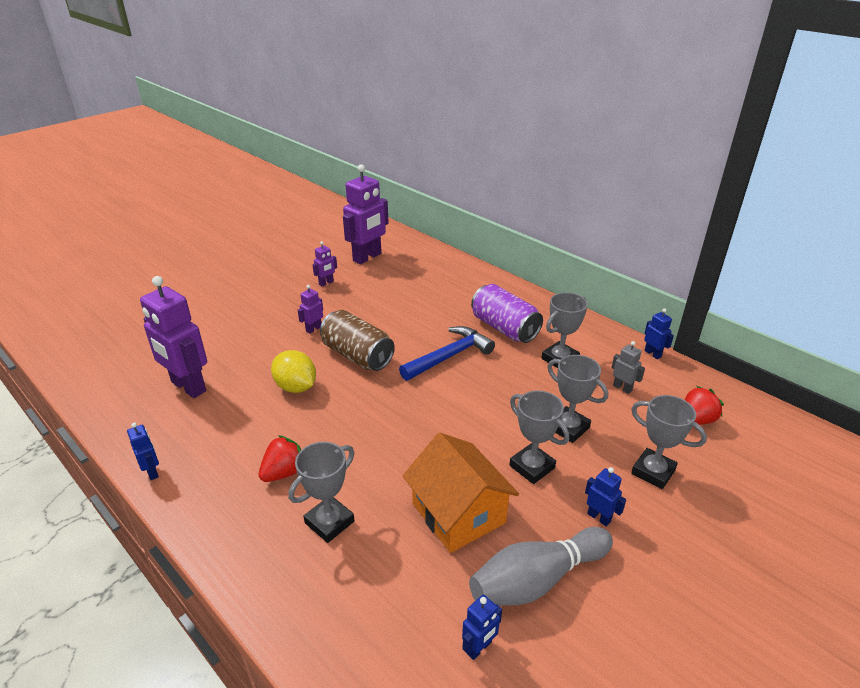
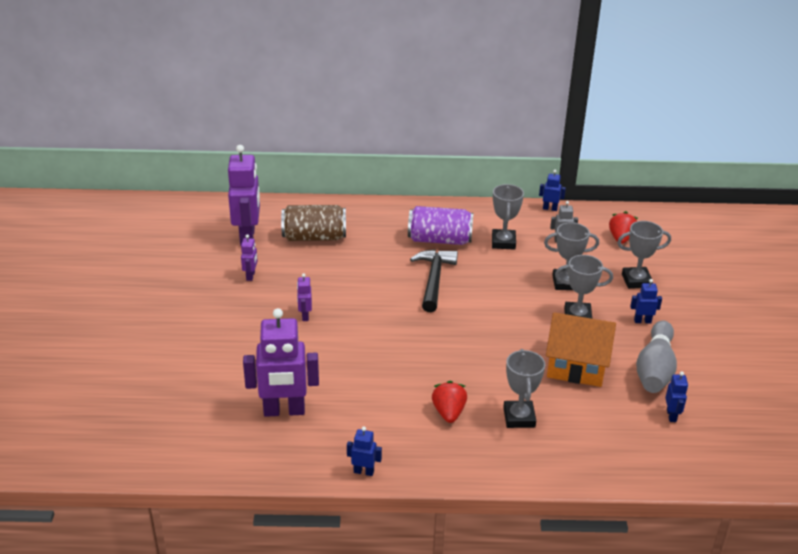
camera: 45 degrees left, 0 degrees up
(296, 387) = (365, 361): yellow lemon -> none
(357, 355) = (371, 315): brown can -> brown can (314, 237)
(449, 356) = (434, 279): blue hammer -> black hammer

